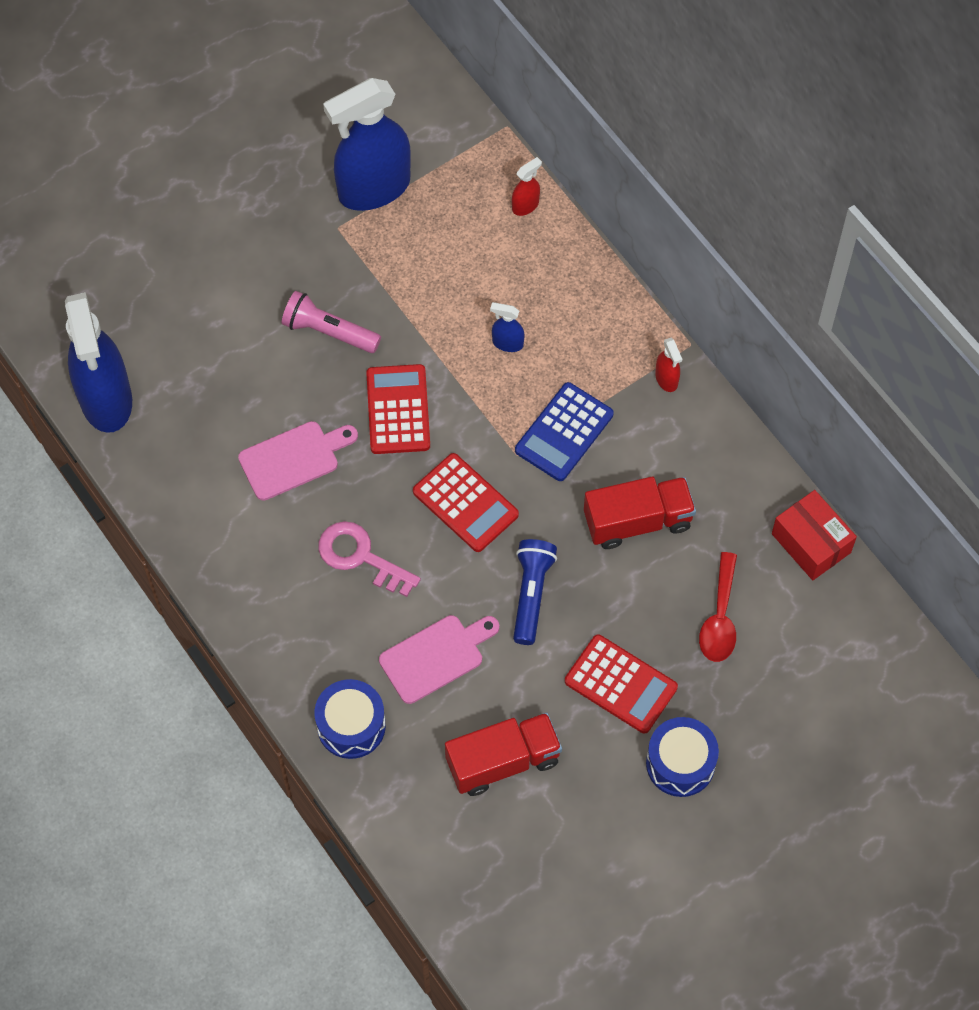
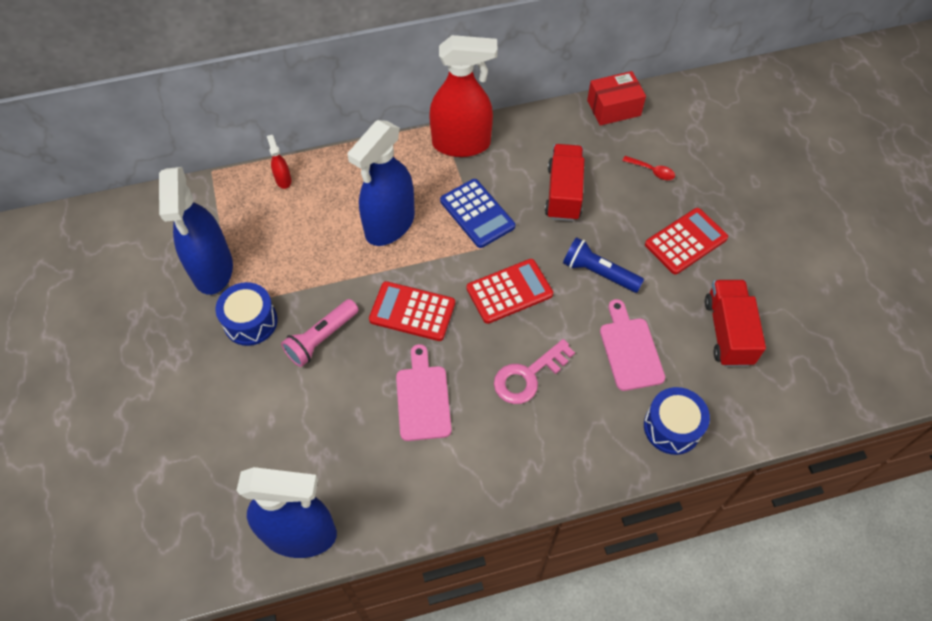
camera: 70 degrees left, 5 degrees down
(507, 343) = (389, 225): blue spray bottle -> blue spray bottle, size x2.49
(666, 379) = (461, 144): red spray bottle -> red spray bottle, size x2.49
(680, 763) = (754, 226): blue drum -> blue drum (250, 322)
(720, 617) = (652, 171): red spoon -> red spoon, size x0.64

